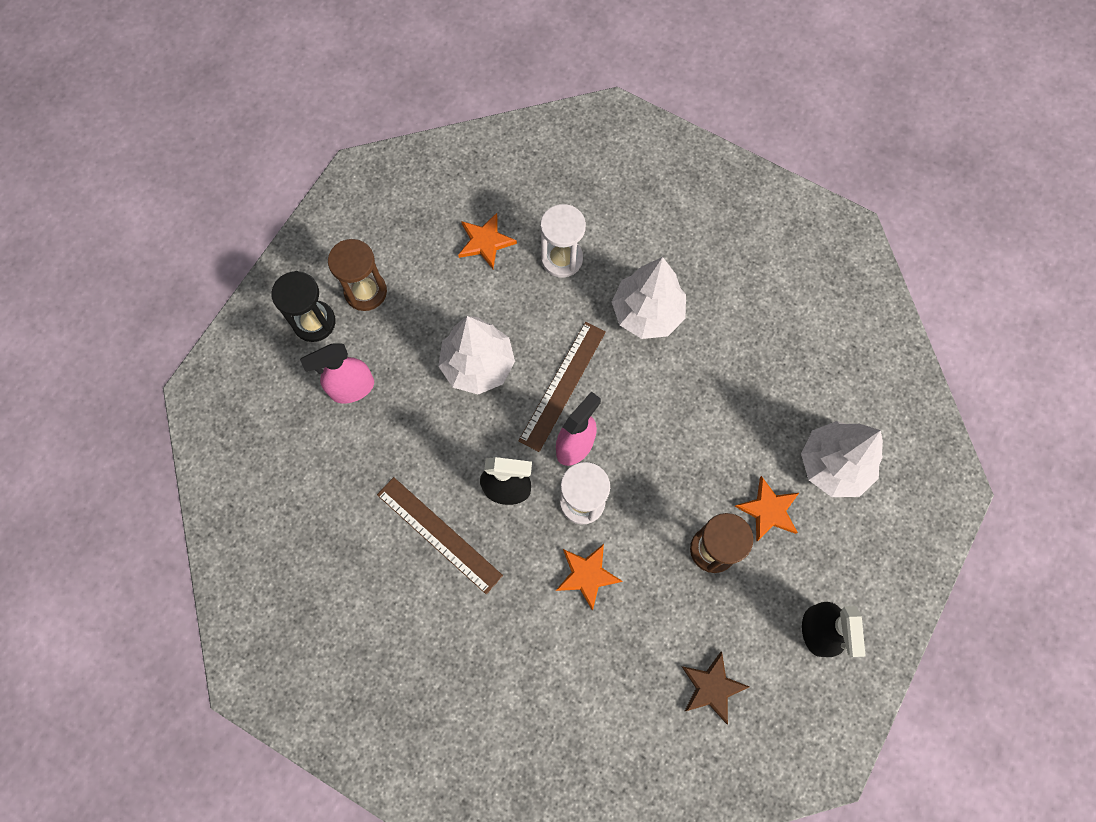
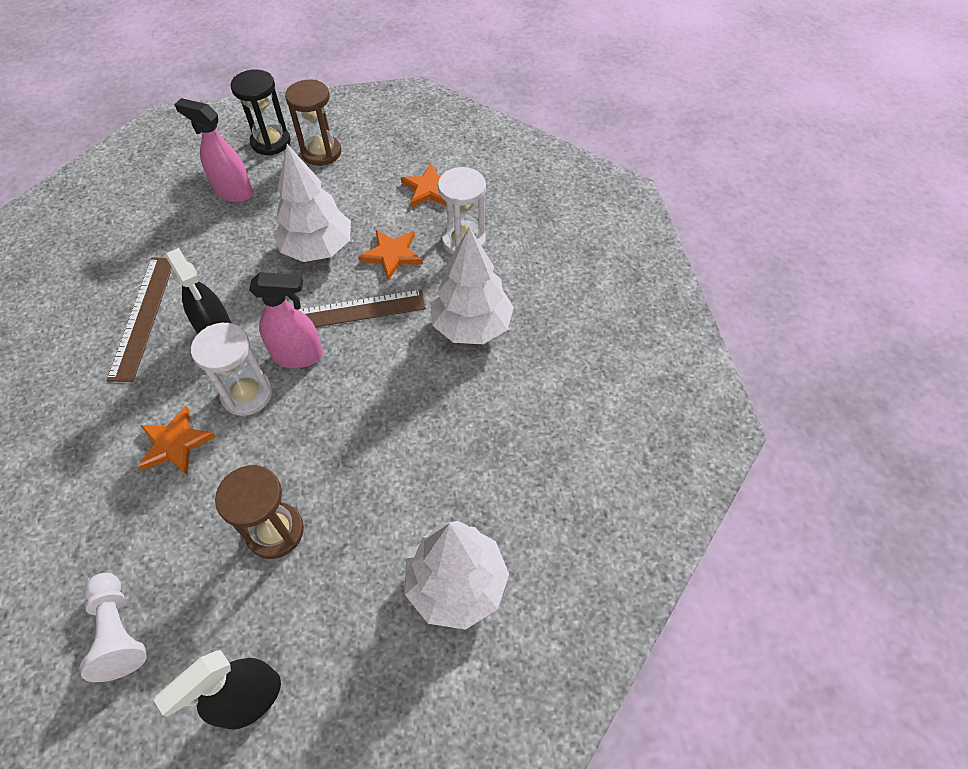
camera: 50 degrees right, 15 degrees down
(712, 687) = (119, 631): brown star -> white pawn
(768, 510) = (356, 555): orange star -> orange star (392, 255)

